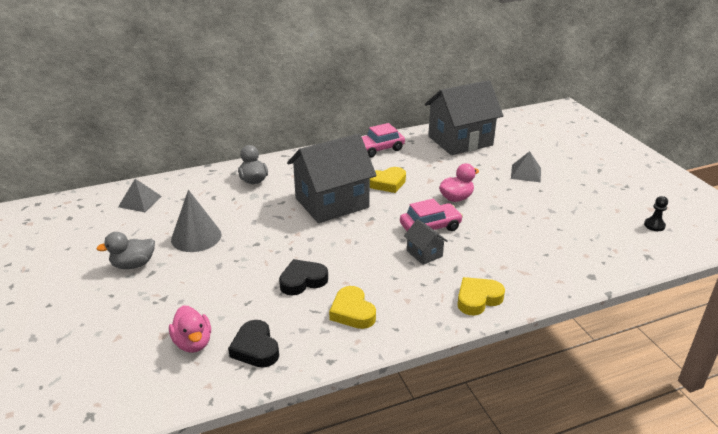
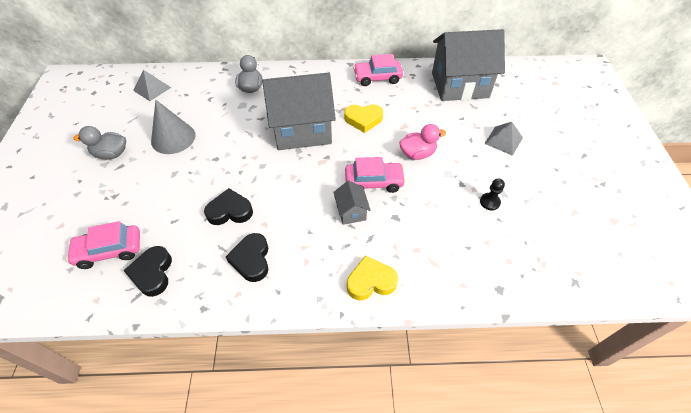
camera: 20 degrees right, 20 degrees up
(193, 343) = (109, 250): pink duck -> pink car
(352, 312) = (251, 259): yellow heart -> black heart
(654, 225) = (605, 244): black pawn -> black pawn (489, 202)

